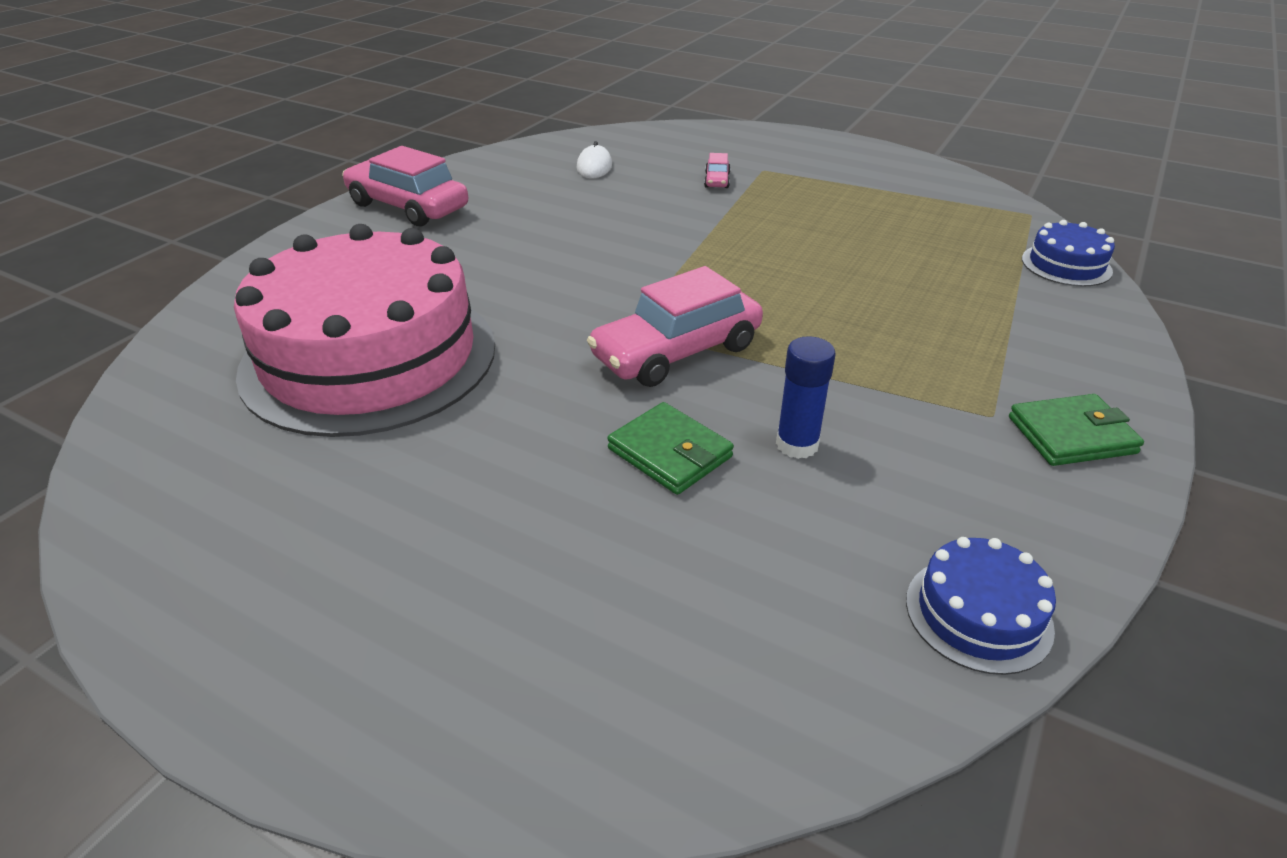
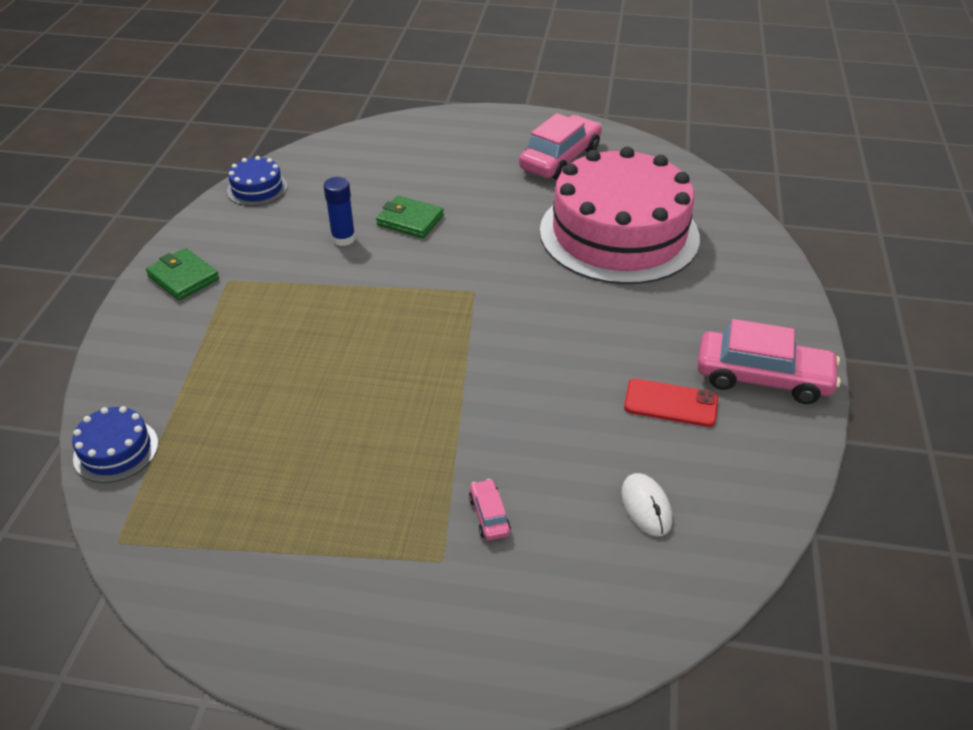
camera: 160 degrees right, 5 degrees up
(510, 206) = (671, 403): none -> red phone
(676, 352) = (433, 280): pink car -> pink car (560, 159)
(1071, 435) = (183, 277): green wallet -> green wallet turned 75 degrees clockwise

